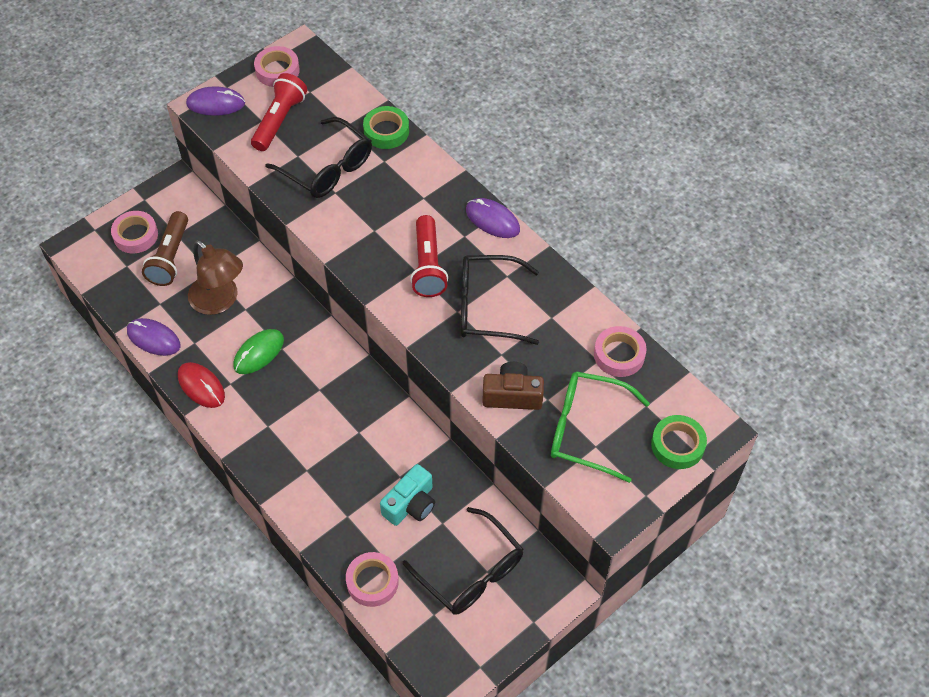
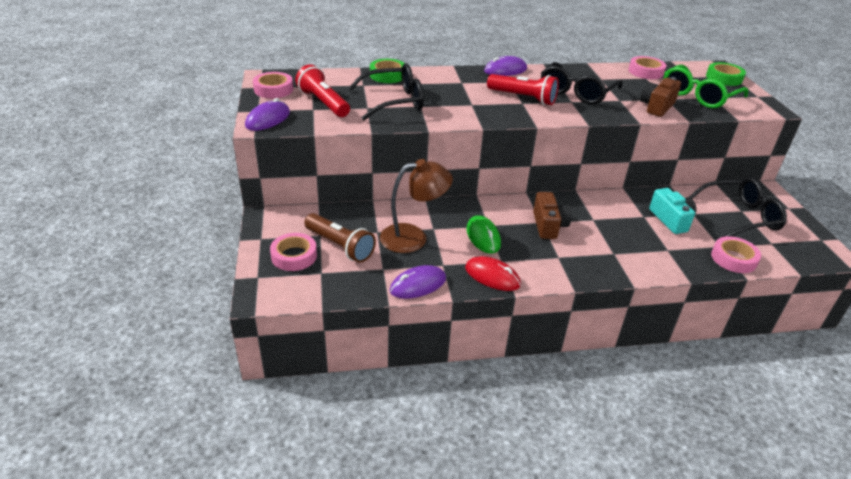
camera: 60 degrees left, 20 degrees down
(201, 386) = (492, 276): red mouse -> red mouse turned 45 degrees clockwise
(317, 398) = (548, 225): none -> brown camera

